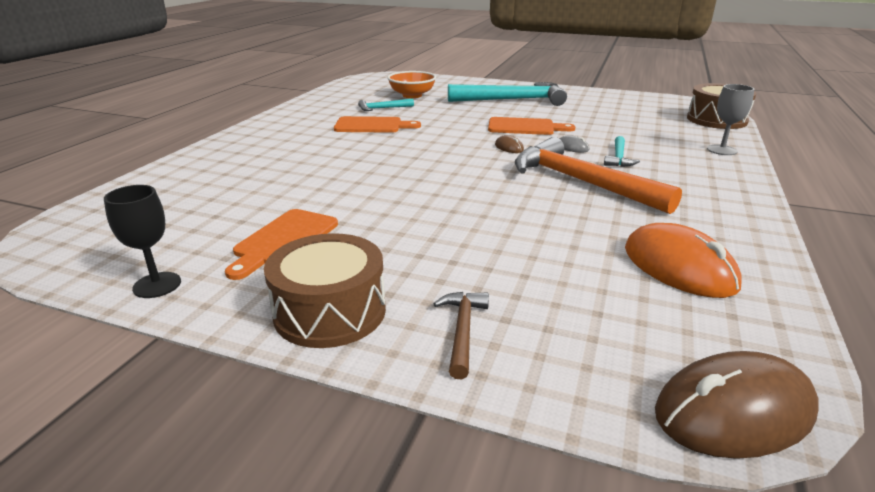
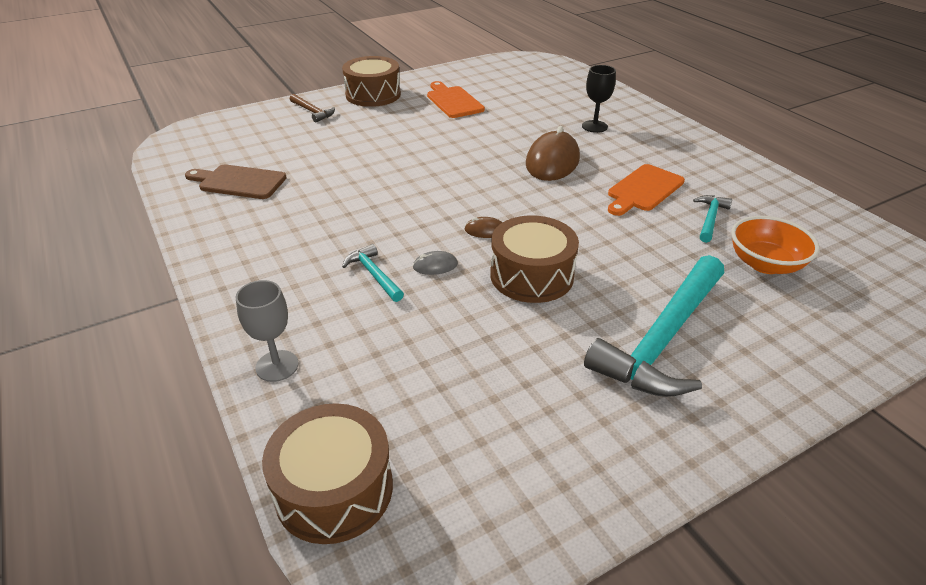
camera: 130 degrees right, 10 degrees up
(157, 285) = (453, 72): black goblet -> black goblet (594, 126)
(525, 127) = (531, 275): orange cutting board -> brown drum
(581, 182) = (368, 220): orange hammer -> none
(679, 267) = (239, 182): orange mouse -> brown cutting board
(734, 411) = (185, 135): brown mouse -> brown mouse (552, 161)

